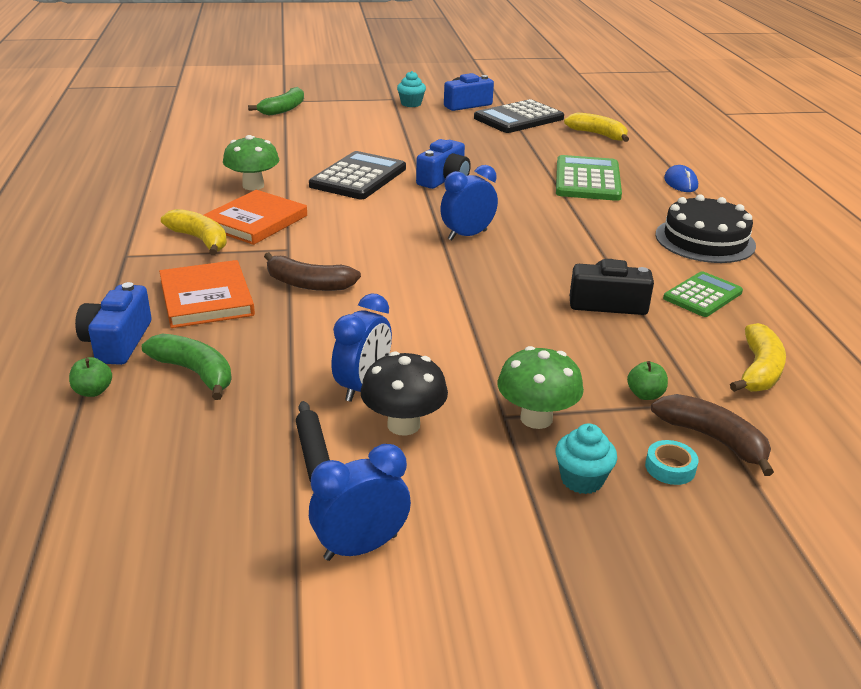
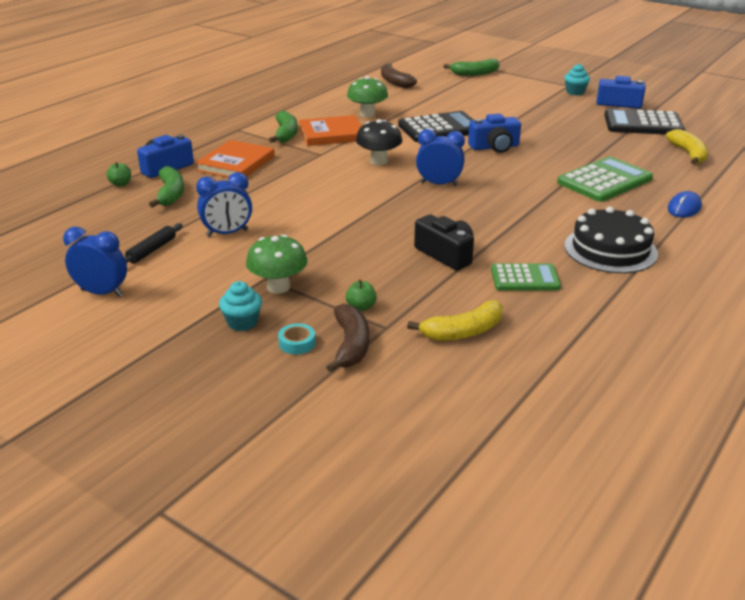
camera: 45 degrees right, 0 degrees up
(200, 240) = (286, 134): yellow banana -> green banana
(308, 284) = (296, 176): brown banana -> brown banana (395, 82)
(403, 425) = (212, 257): black mushroom -> black mushroom (379, 161)

